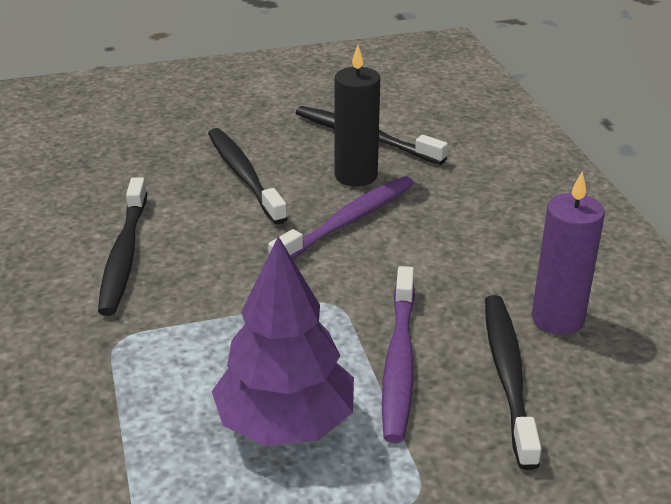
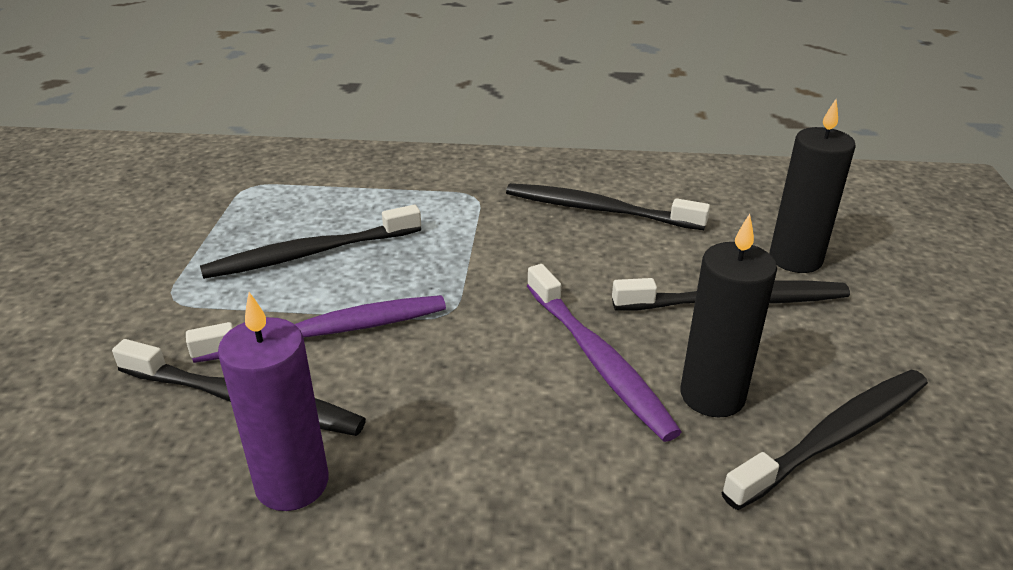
camera: 110 degrees right, 0 degrees up
(173, 155) = (795, 259): none -> black candle
(285, 423) = (311, 253): purple tree -> black toothbrush
(399, 361) = (328, 332): purple toothbrush -> purple toothbrush turned 135 degrees clockwise

